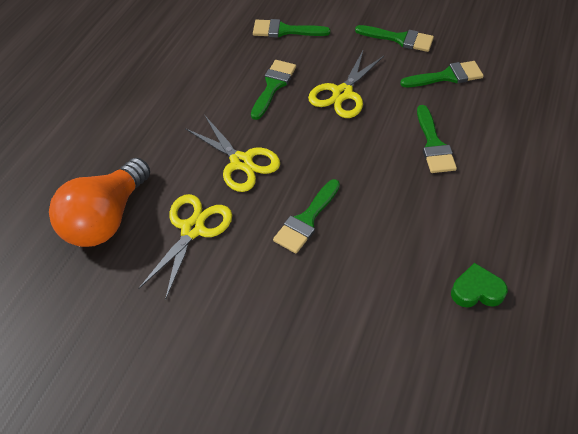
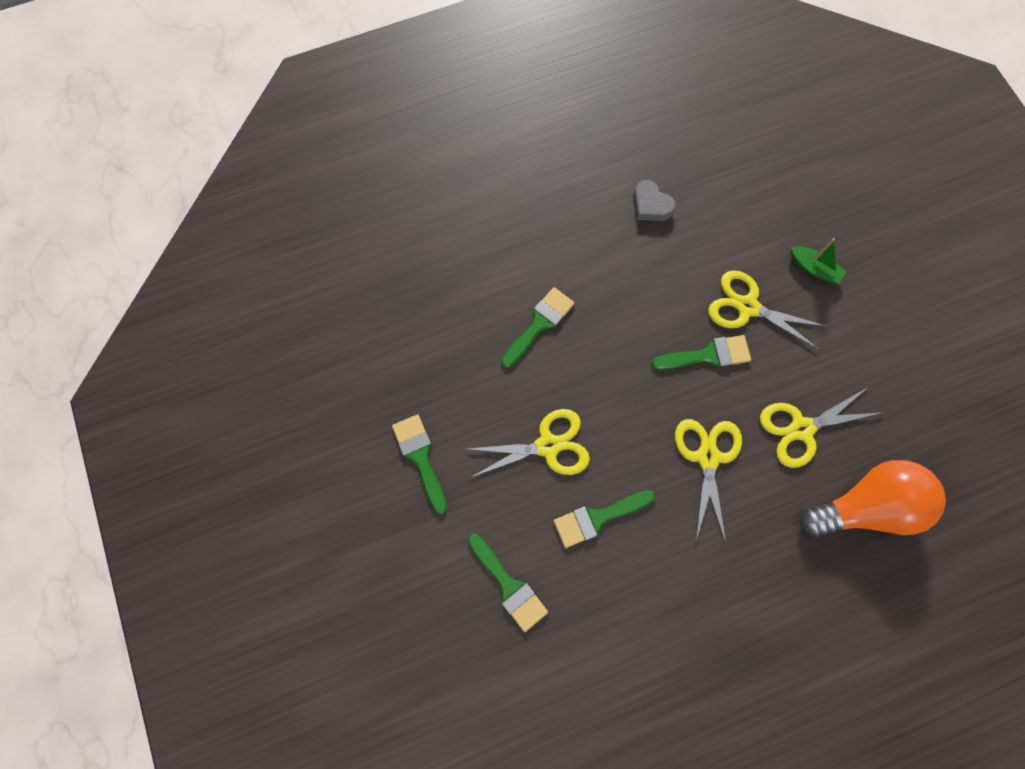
camera: 135 degrees left, 20 degrees up
(295, 363) = (813, 268): none -> green boat
(315, 279) = (747, 307): none -> yellow scissors
(447, 76) = (440, 374): green brush -> none
(476, 291) = (650, 205): green heart -> grey heart

